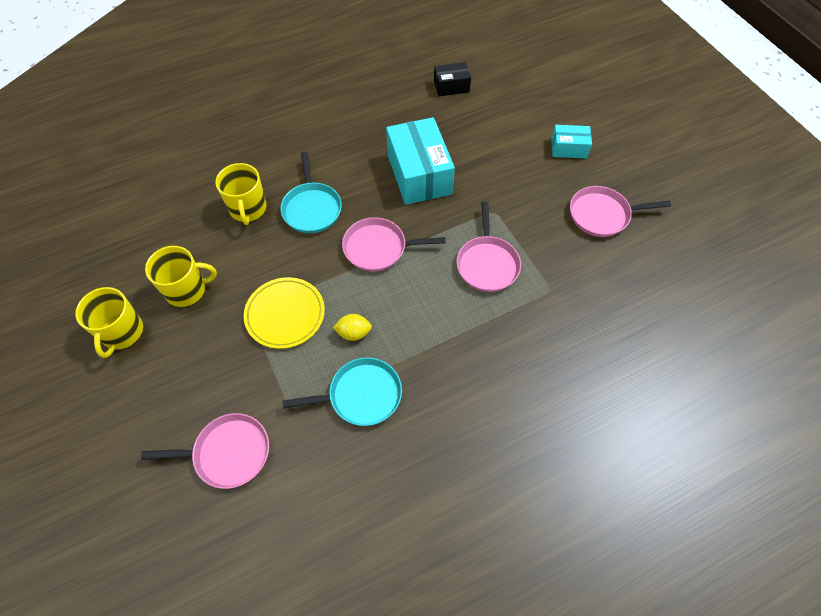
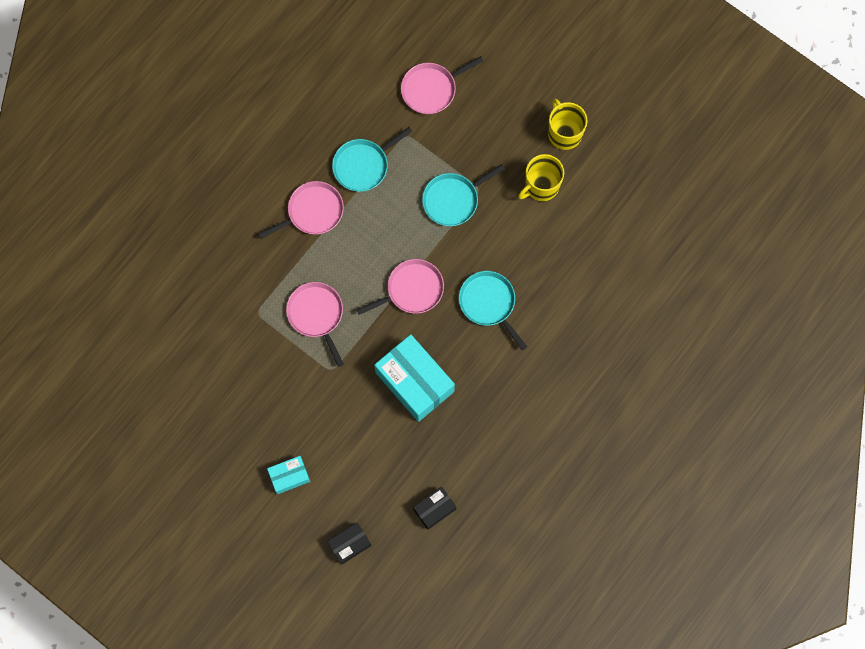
camera: 155 degrees right, 15 degrees up
(248, 209) = (542, 278): yellow mug -> none
(285, 314) = (453, 200): yellow plate -> turquoise pan
(353, 333) = (393, 208): yellow lemon -> none
(534, 89) = (349, 544): none -> black box
(602, 215) = (236, 409): pink pan -> pink pan (312, 211)

